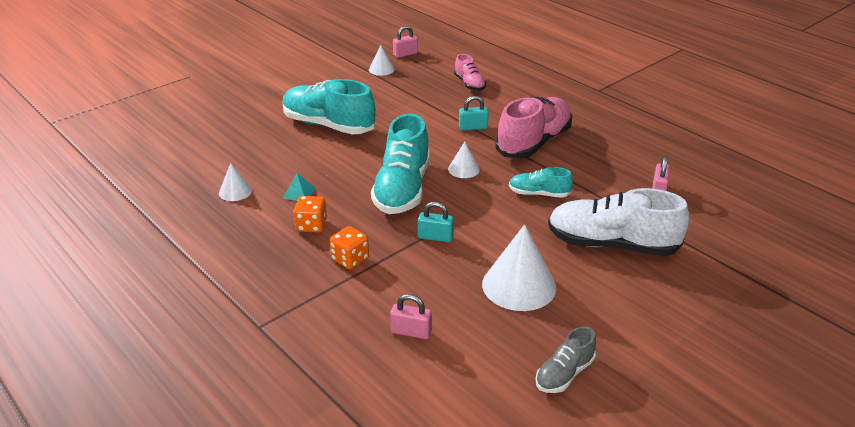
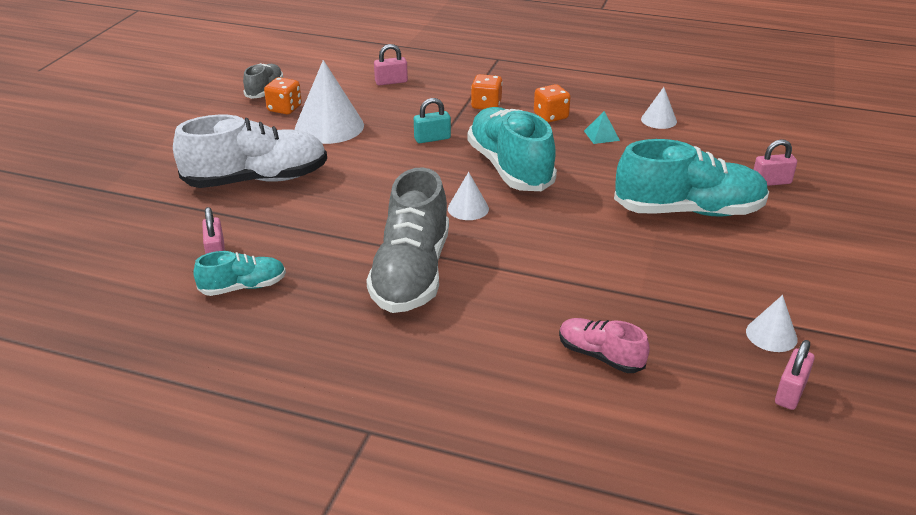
camera: 150 degrees right, 0 degrees up
(249, 125) = (771, 182): none -> pink padlock
(473, 127) = (512, 270): turquoise padlock -> none
(534, 142) = (411, 273): pink shoe -> grey shoe
(538, 194) = (361, 207): turquoise shoe -> turquoise shoe (243, 287)
(553, 330) = (284, 108): none -> orange dice

